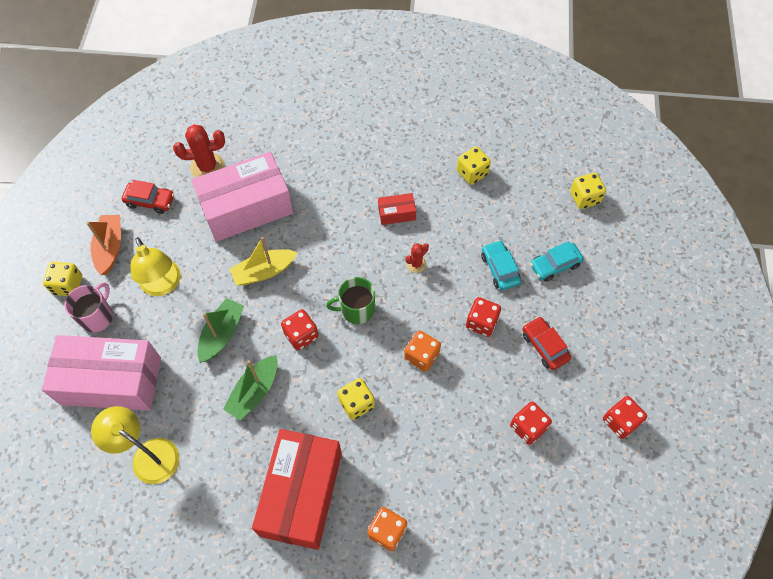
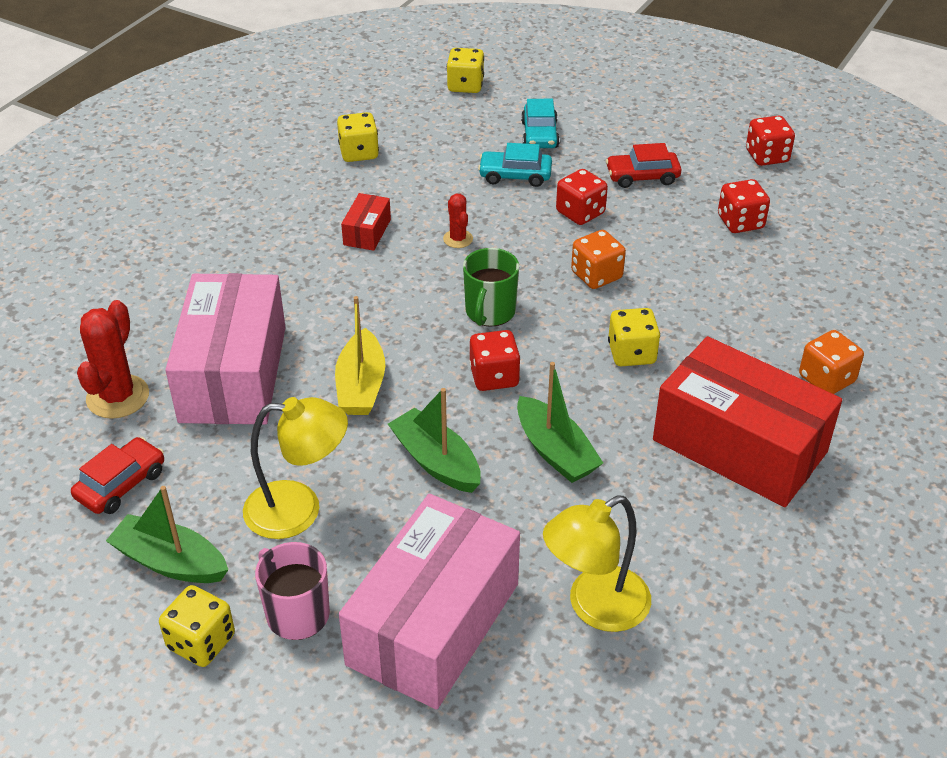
camera: 65 degrees left, 20 degrees down
(110, 248) = (170, 562): orange boat -> green boat

